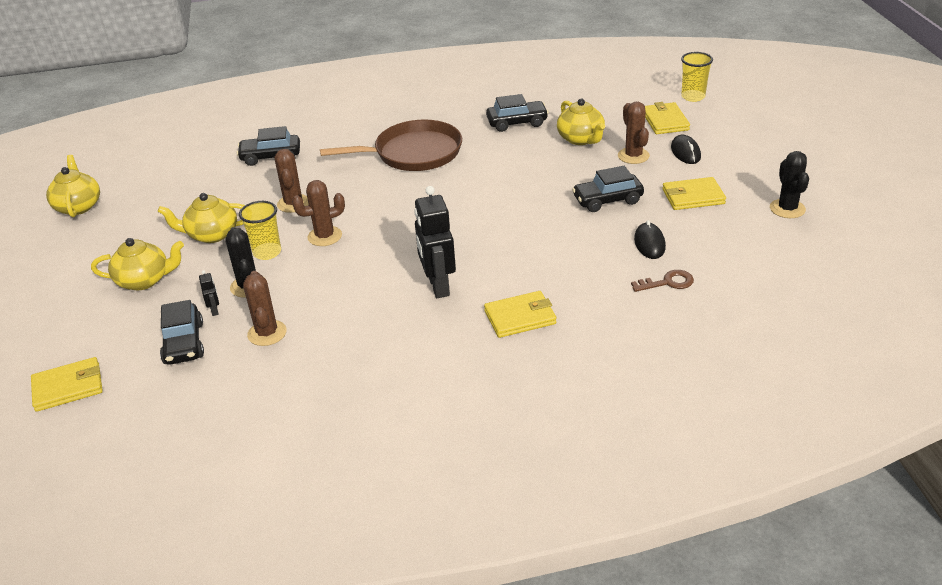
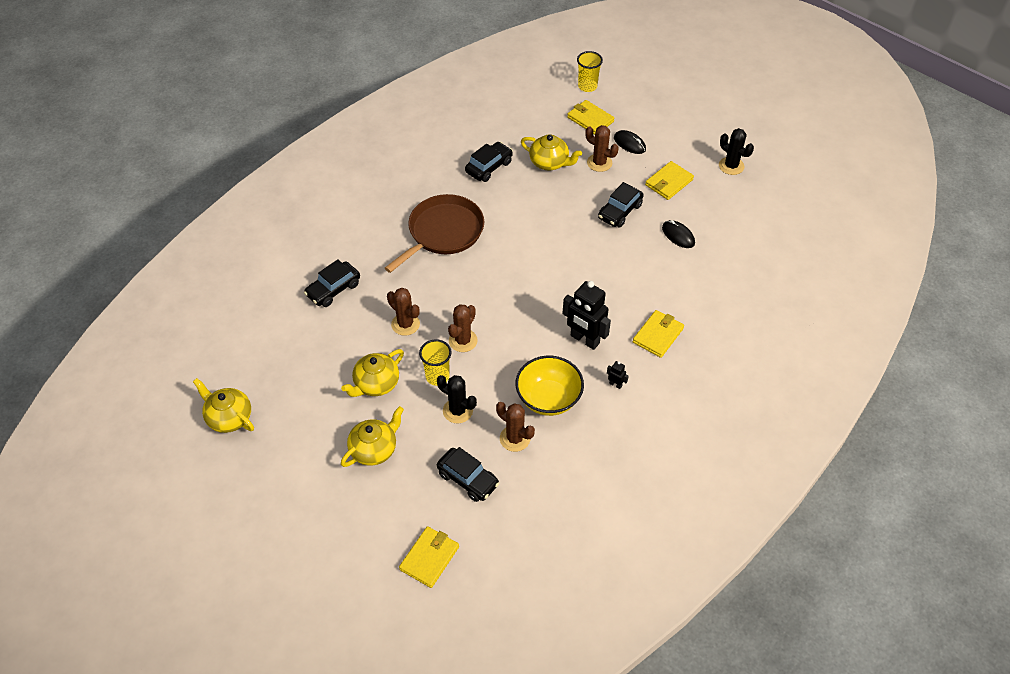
camera: 40 degrees left, 15 degrees up
(214, 310) = (457, 443): black robot -> black robot (615, 384)
(340, 317) = (548, 398): none -> yellow bowl
(668, 282) = (716, 261): brown key -> none

